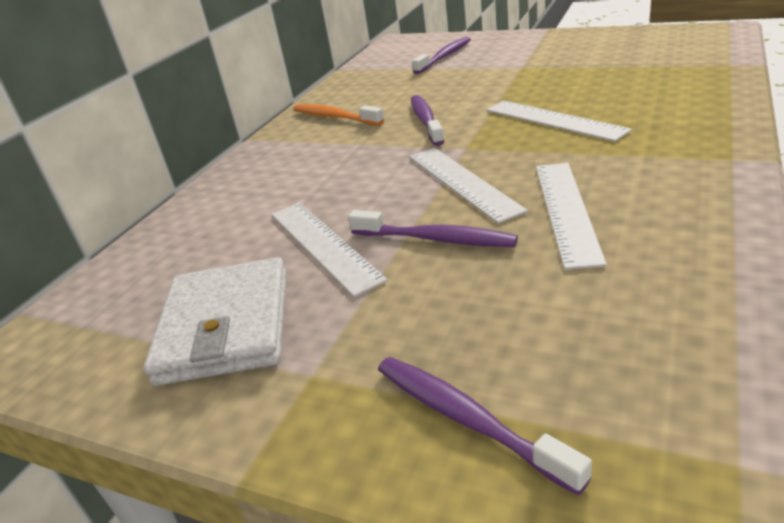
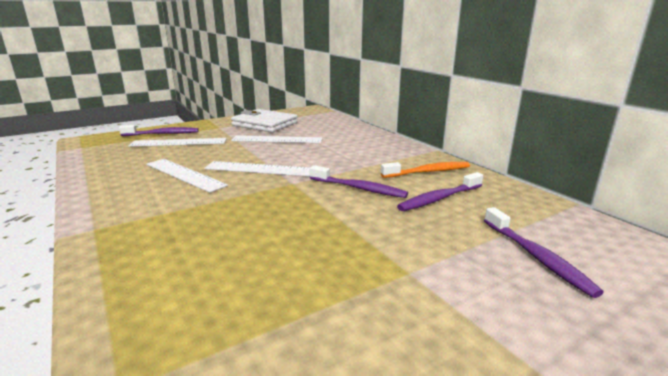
camera: 120 degrees right, 10 degrees down
(436, 239) = (233, 152): purple toothbrush -> purple toothbrush (439, 198)
(553, 120) = (262, 217): white ruler -> white ruler (179, 142)

